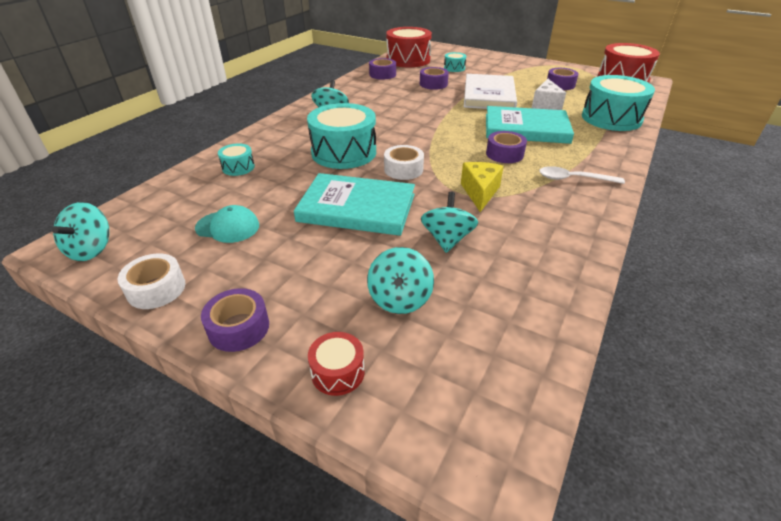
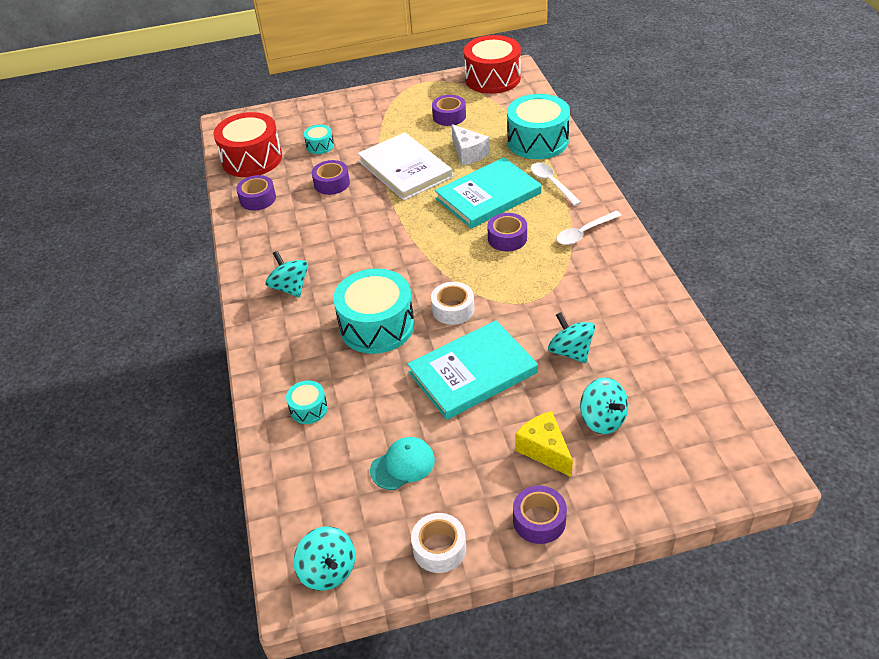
camera: 40 degrees left, 5 degrees up
(338, 372) = (634, 492): red drum -> none
(480, 192) = (539, 292): yellow cheese -> yellow cheese (544, 450)
(588, 142) = (552, 183): none -> white spoon

